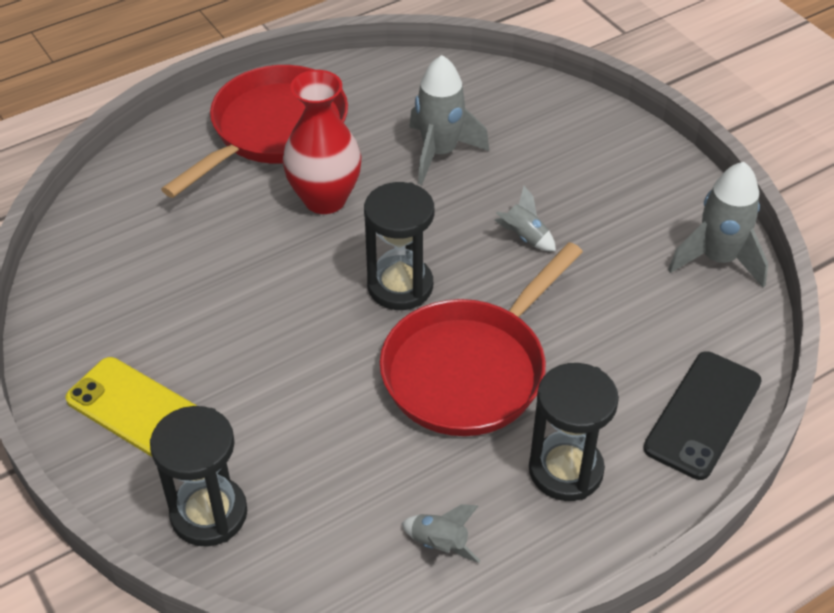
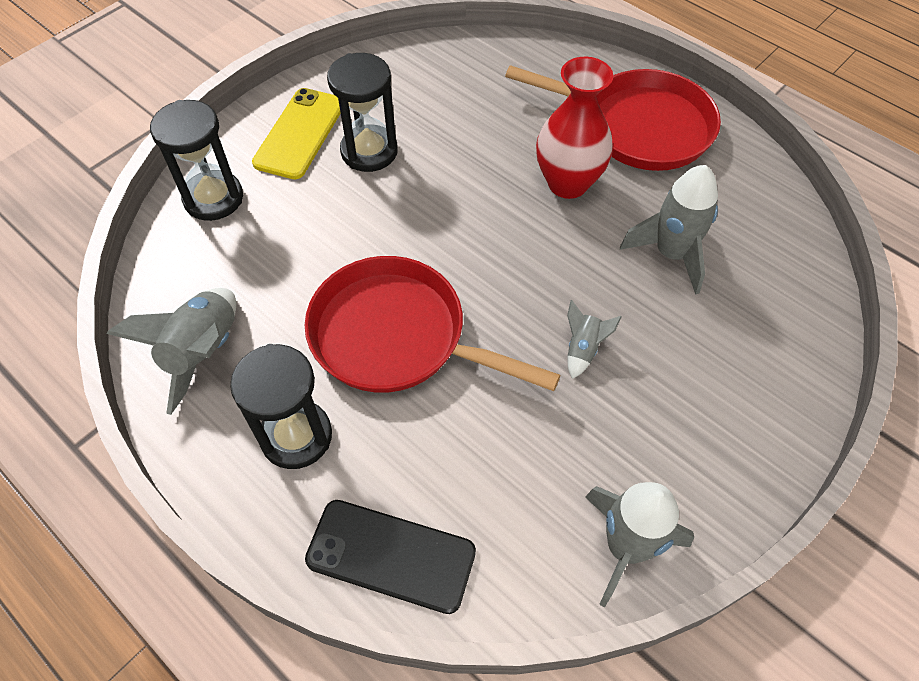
camera: 75 degrees right, 10 degrees up
(400, 286) = (481, 262): black hourglass -> black hourglass (369, 151)
(440, 544) = (203, 353): grey rocket -> grey rocket, size x1.91

